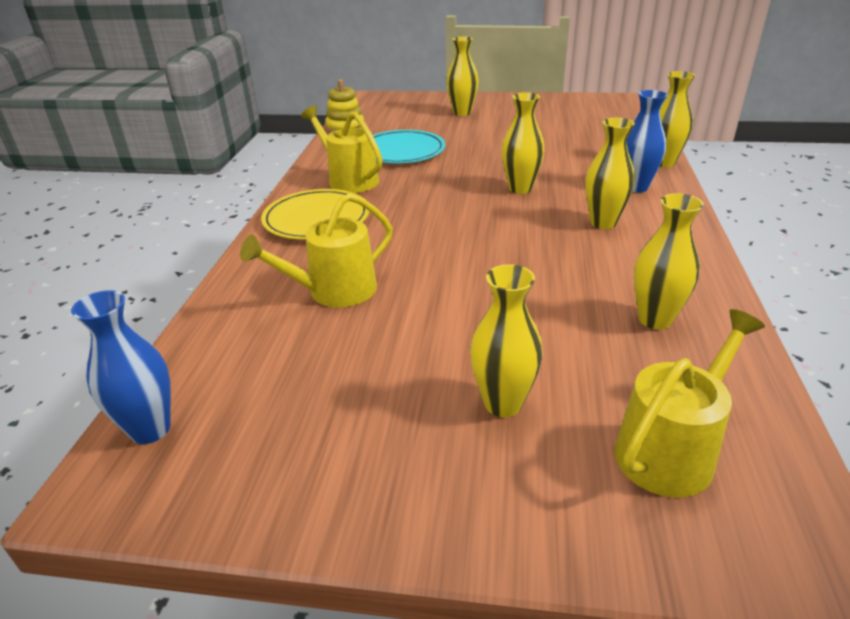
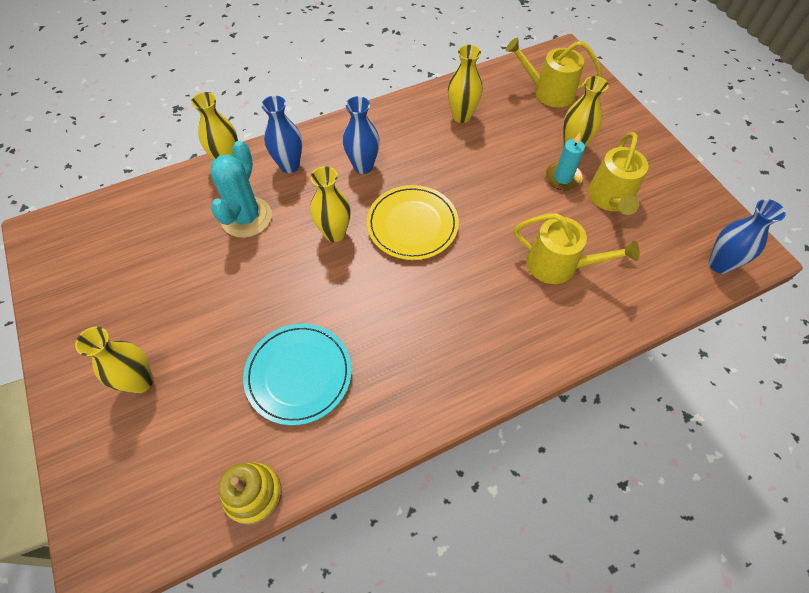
camera: 125 degrees left, 25 degrees up
(316, 218) = (484, 348): yellow plate -> yellow plate (412, 224)
(349, 180) = (397, 376): yellow watering can -> yellow watering can (610, 198)
(451, 359) = (562, 178): none -> turquoise candle
(579, 159) = (246, 217): none -> turquoise cactus
(603, 223) = (363, 166): yellow vase -> blue vase

